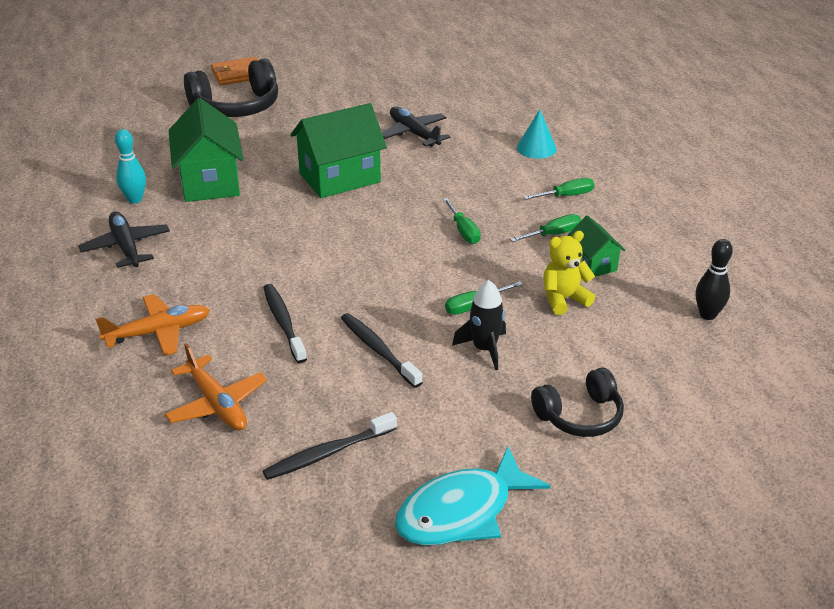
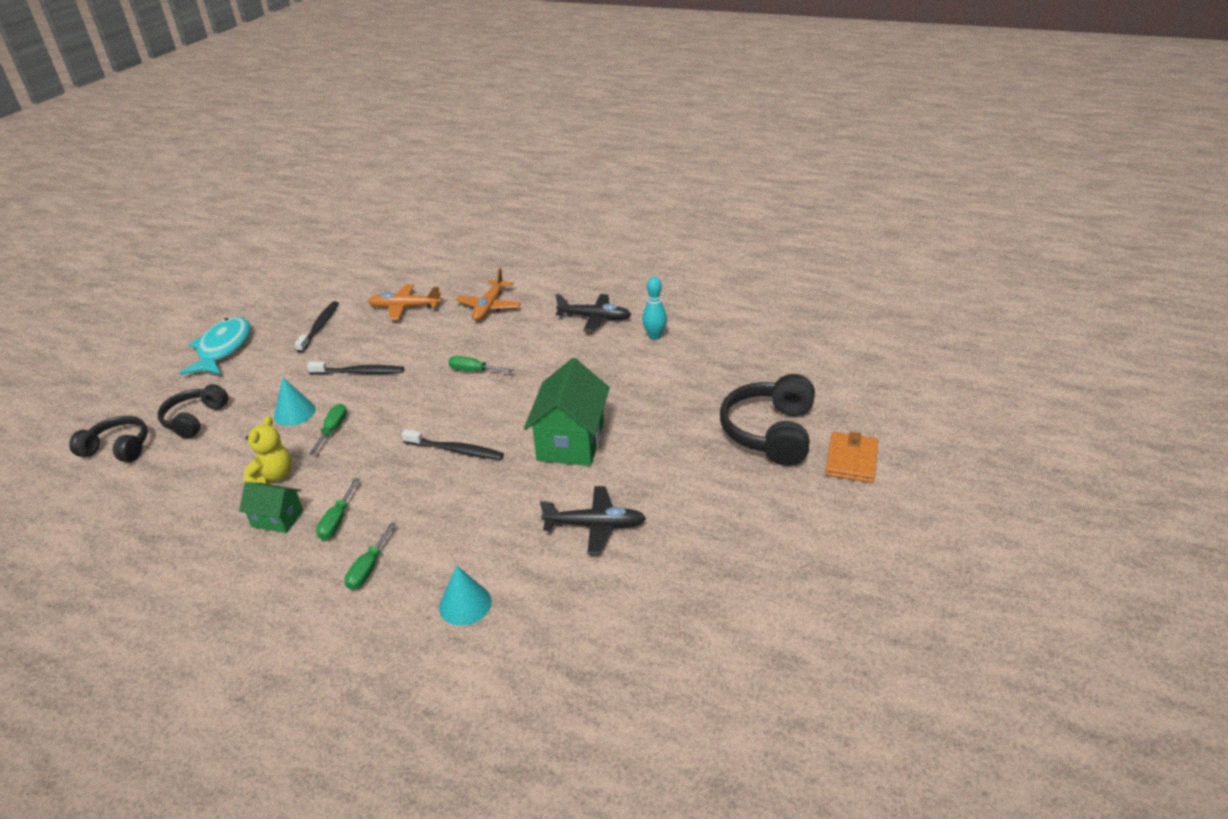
camera: 130 degrees right, 0 degrees up
(210, 182) = (642, 375): green house -> none
(283, 323) = (435, 349): black toothbrush -> black toothbrush (455, 450)
(463, 231) = (412, 471): green screwdriver -> green screwdriver (474, 371)
(484, 349) = (294, 413): black rocket -> turquoise cone
(680, 436) = (118, 448): none -> black headphones
(707, 315) = (143, 541): black bowling pin -> none

